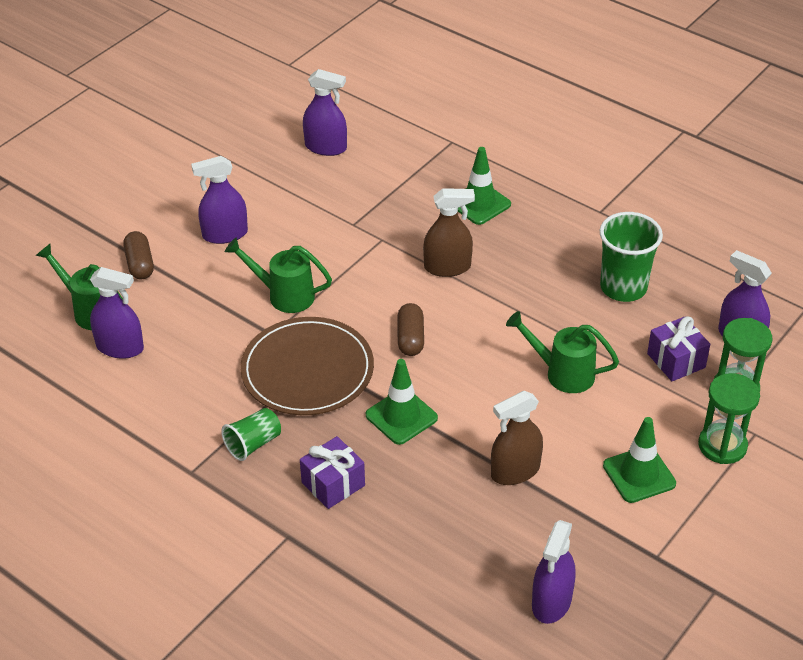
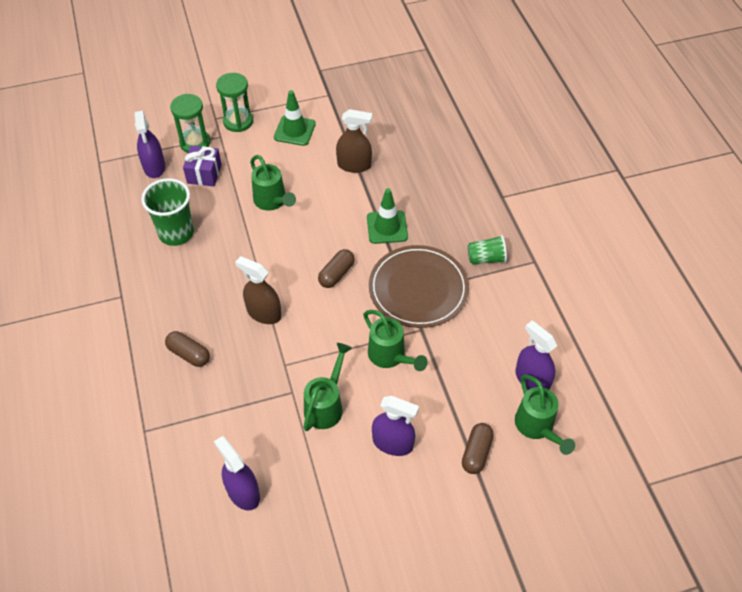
camera: 145 degrees left, 10 degrees up
(311, 230) = (326, 405): none -> green watering can
(333, 484) = (457, 210): purple gift -> none
(479, 203) = (189, 354): green traffic cone -> brown capsule
(551, 602) = (396, 102): purple spray bottle -> none

